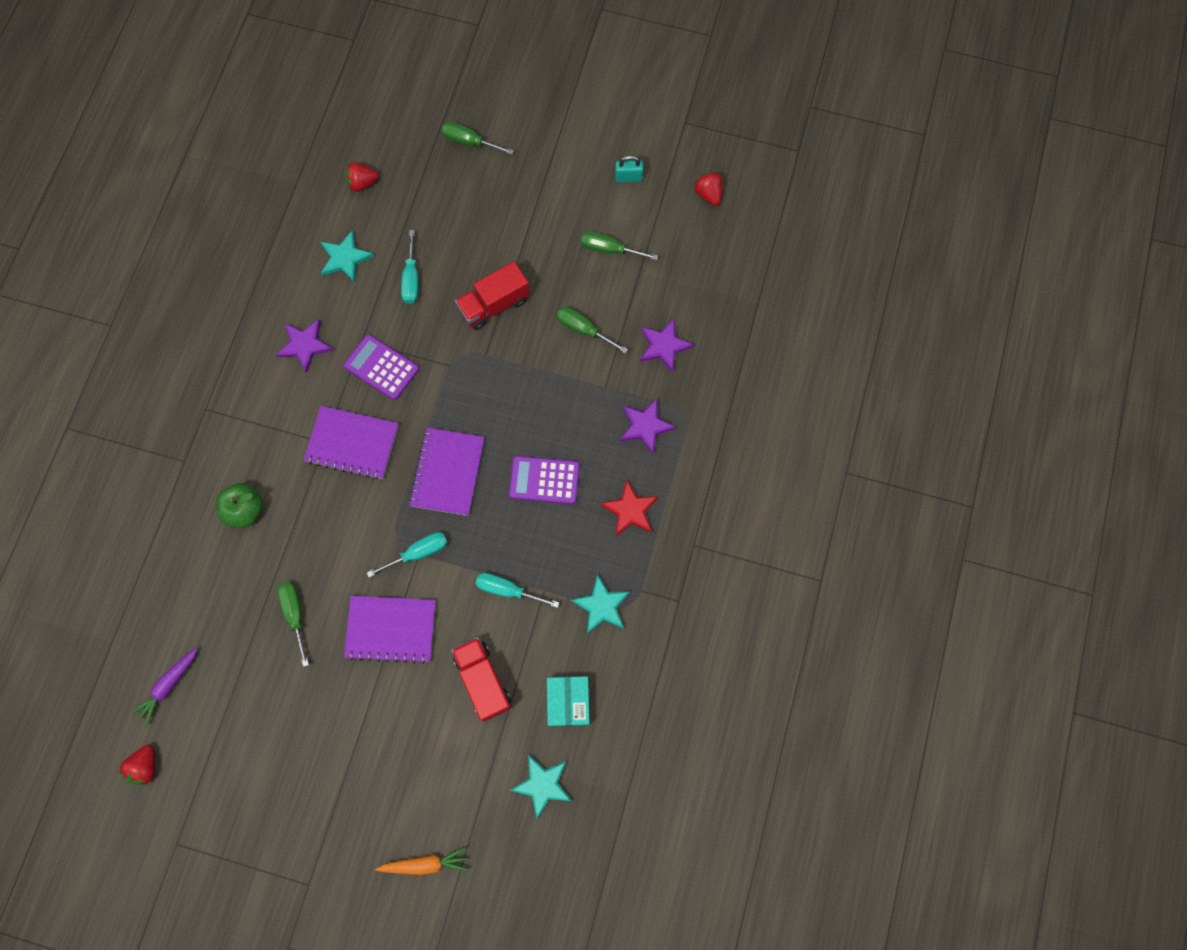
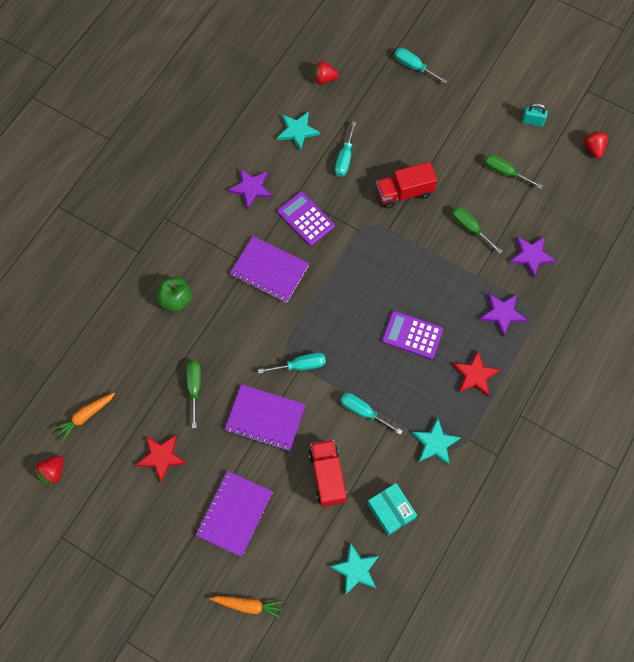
camera: 15 degrees right, 5 degrees down
(168, 685) = (85, 416): purple carrot -> orange carrot
(275, 711) = (161, 457): none -> red star
(448, 472) = (338, 310): purple notebook -> purple notebook (234, 514)
(469, 141) = (413, 67): green screwdriver -> turquoise screwdriver
(568, 702) = (391, 511): turquoise box -> turquoise box turned 45 degrees counterclockwise

